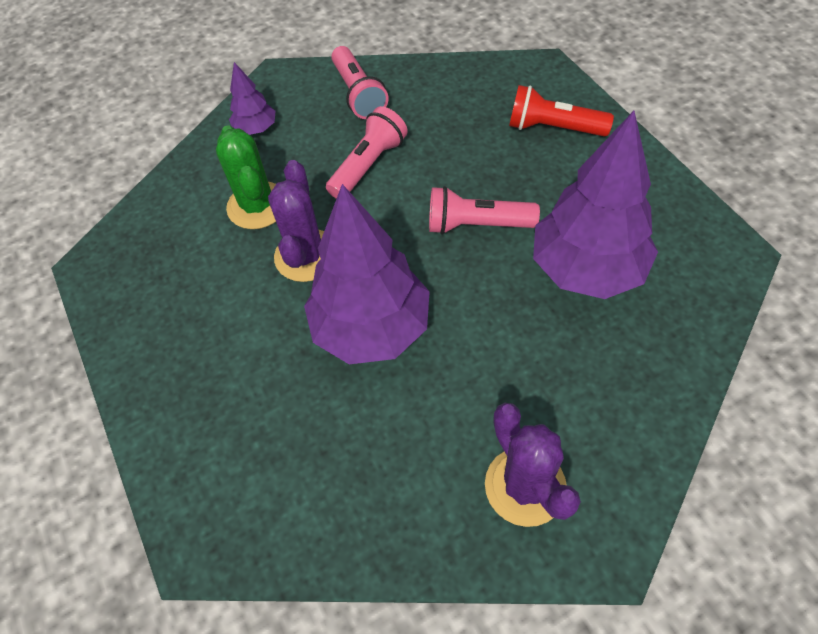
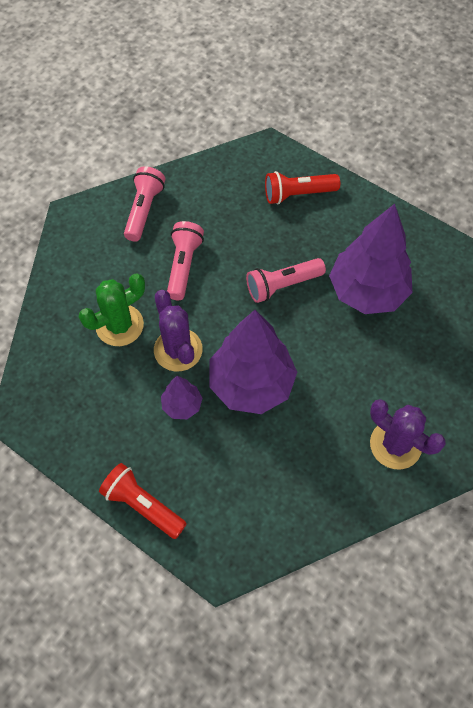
camera: 30 degrees left, 5 degrees up
(155, 423) = (142, 505): none -> red flashlight
(256, 129) = (81, 265): purple tree -> purple tree (182, 405)
(257, 206) = (119, 325): green cactus -> green cactus turned 75 degrees counterclockwise
(358, 94) = (144, 210): pink flashlight -> pink flashlight turned 120 degrees counterclockwise

